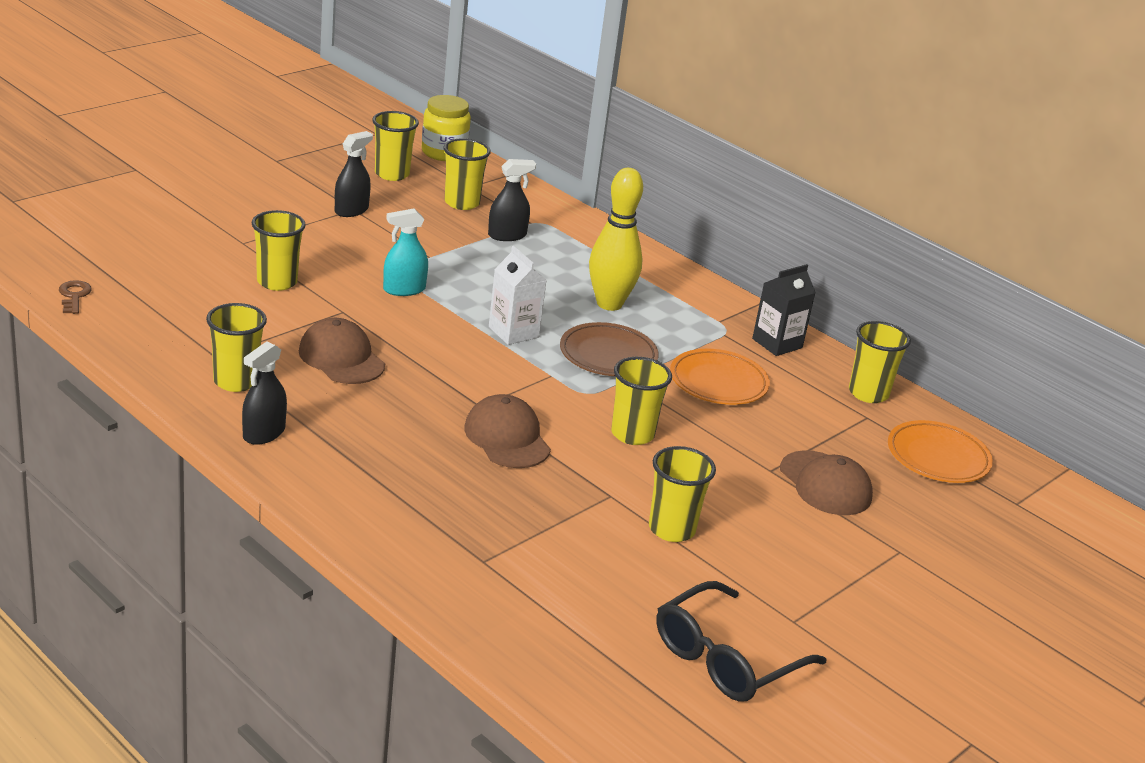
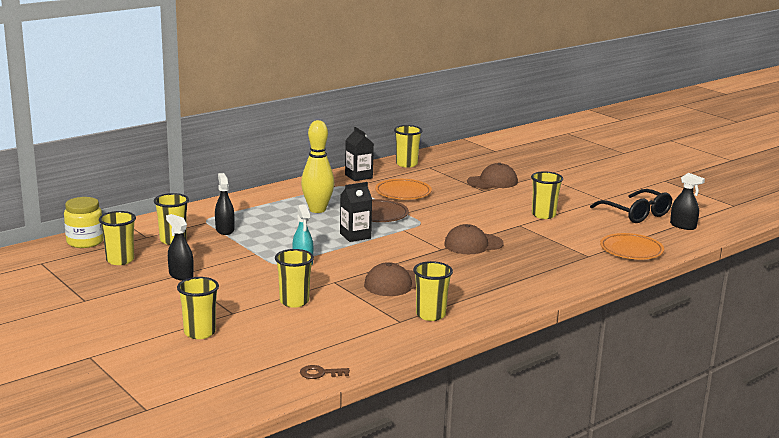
camera: 80 degrees left, 10 degrees down
(264, 433) = (488, 307): black spray bottle -> black spray bottle (683, 226)
(513, 332) = (355, 236): white carton -> black carton
(632, 434) = (460, 216): yellow cup -> yellow cup (199, 333)
(937, 457) = (462, 159): orange plate -> orange plate (631, 250)

